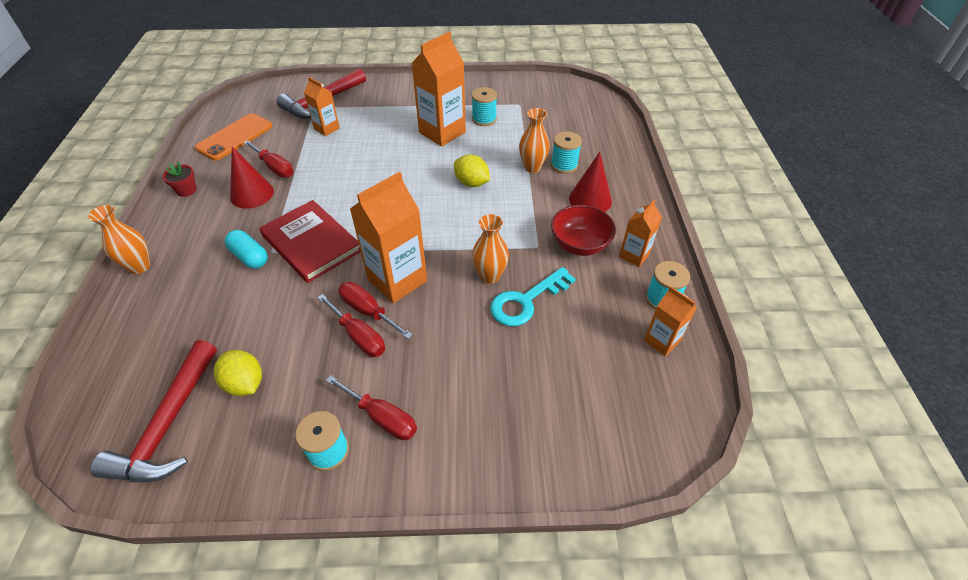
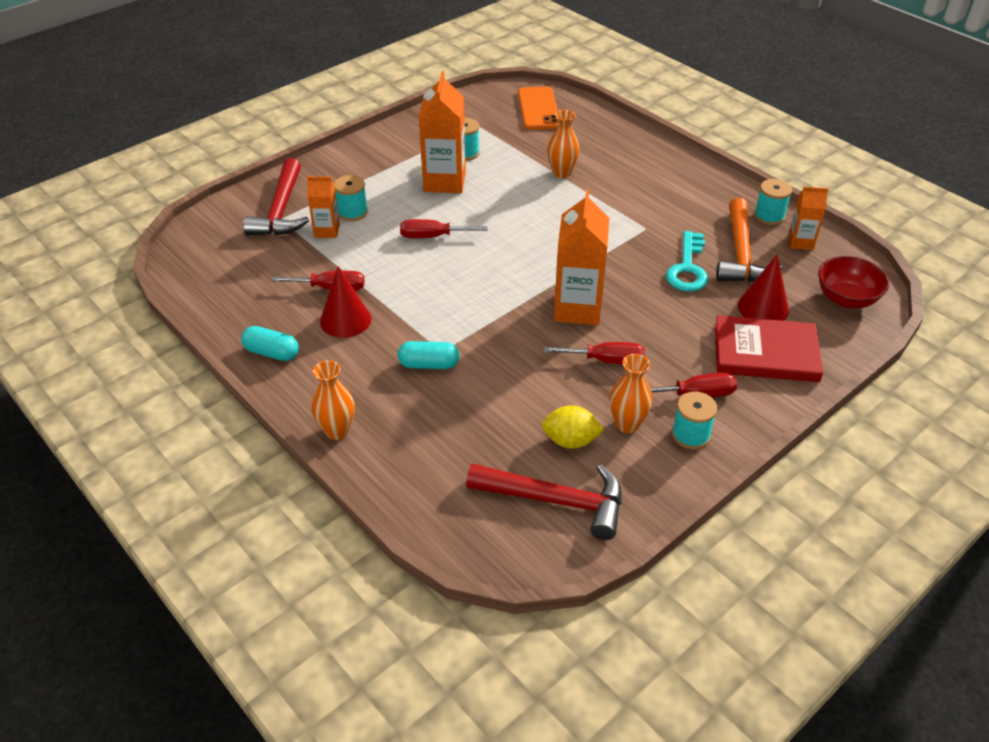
camera: 40 degrees left, 5 degrees down
(169, 424) = (555, 500): red hammer -> red hammer turned 45 degrees counterclockwise
(187, 190) = (272, 353): red flower pot -> turquoise capsule
(235, 137) = (240, 285): orange phone -> orange phone (538, 109)
(311, 243) = (466, 324): red book -> red book (765, 353)
(368, 311) = (587, 341): red screwdriver -> red screwdriver (432, 236)
(471, 183) = (530, 209): yellow lemon -> none
(490, 276) = (640, 266): orange vase -> orange vase (627, 424)
(564, 165) = (584, 159): turquoise spool -> turquoise spool (352, 212)
(579, 245) = (672, 211): red bowl -> red bowl (846, 299)
(590, 199) = (637, 175): red cone -> red cone (763, 308)
(590, 317) = (741, 254): none -> orange hammer
(634, 255) = (717, 198): orange carton -> none

